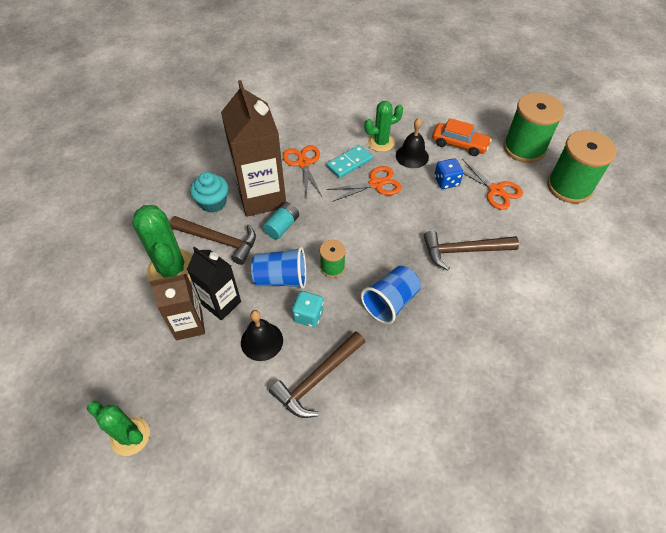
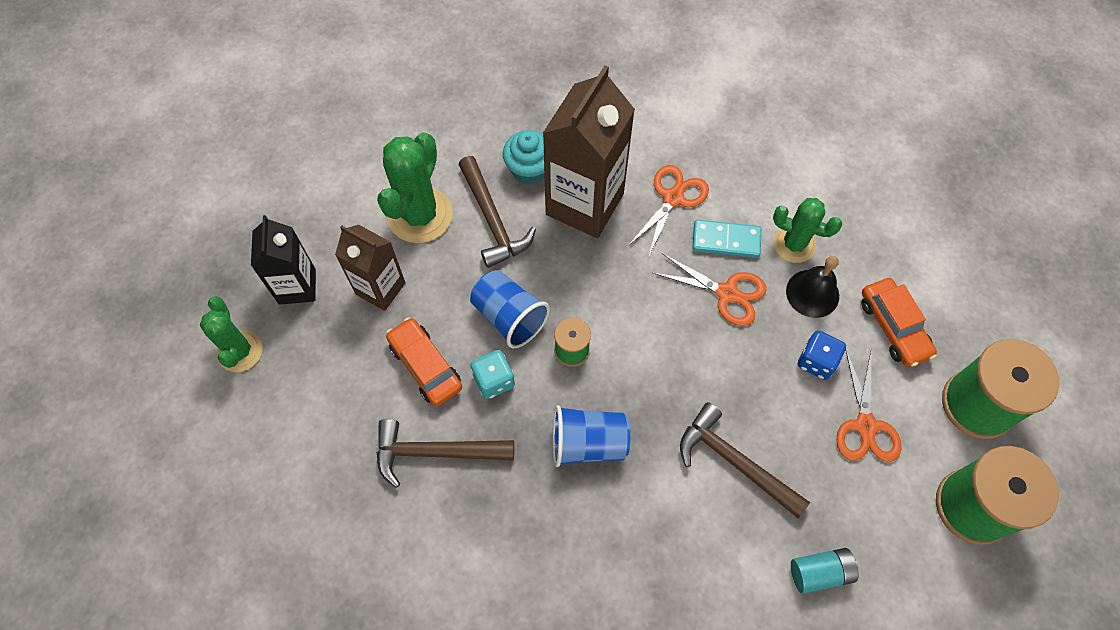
camera: 45 degrees right, 10 degrees up
(221, 303) = (429, 292): black carton -> black carton (297, 286)
(262, 341) = (425, 366): black bell -> orange car
(282, 226) = (570, 257): turquoise battery -> turquoise battery (819, 572)

